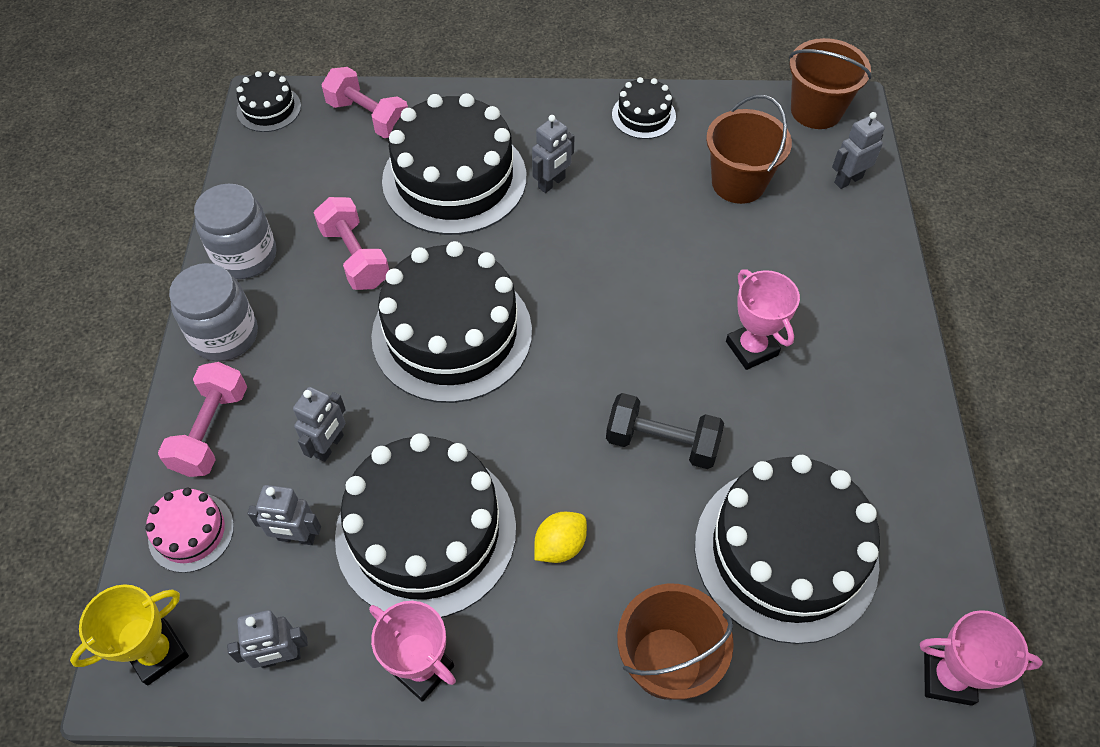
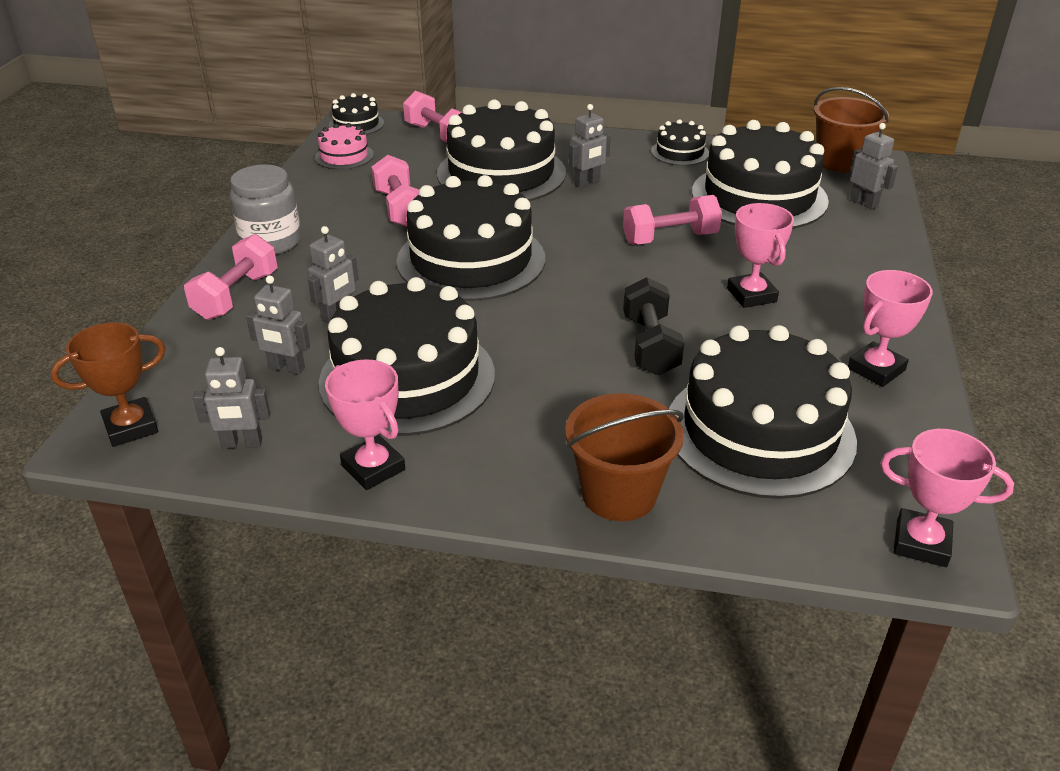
camera: 10 degrees right, 20 degrees down
(158, 653) = (131, 427): yellow trophy -> brown trophy
(191, 532) = (193, 354): pink cake -> pink cake (344, 156)
(245, 256) = (306, 200): grey jar -> none
(560, 545) = (533, 401): yellow lemon -> none
(655, 267) = (670, 238): none -> pink dumbbell
(661, 442) = (650, 345): black dumbbell -> black dumbbell turned 60 degrees clockwise
(738, 183) = (759, 196): brown bucket -> black cake
(848, 180) = (864, 203): grey robot -> grey robot turned 75 degrees clockwise
(885, 443) = (876, 369): none -> pink trophy

